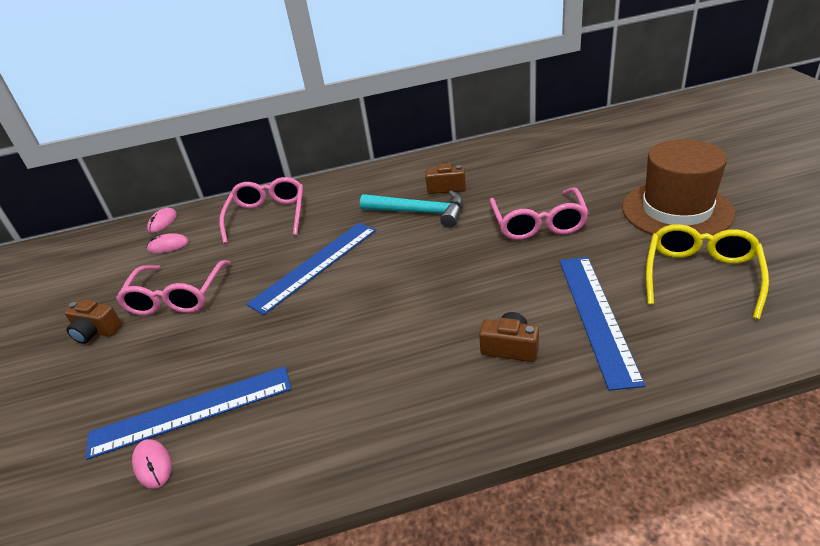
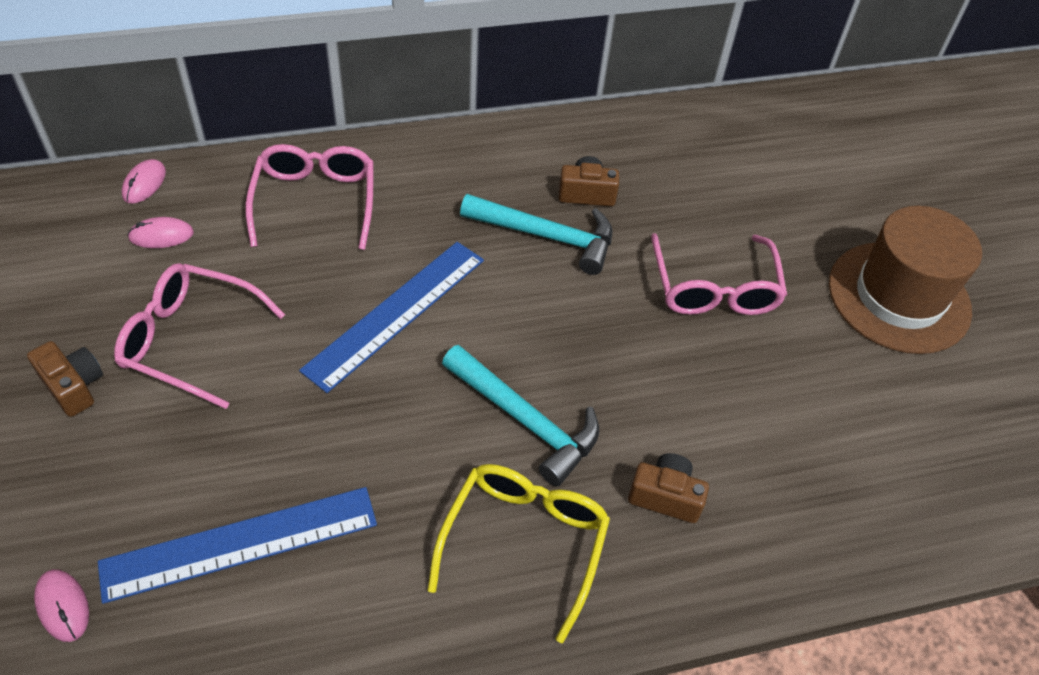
camera: 10 degrees left, 15 degrees up
(96, 331) = (73, 386): brown camera -> brown camera turned 150 degrees counterclockwise
(153, 465) = (198, 621): pink mouse -> pink mouse (63, 606)
(177, 297) = (190, 340): pink glasses -> pink glasses turned 105 degrees clockwise
(403, 314) = (525, 421): none -> turquoise hammer
(596, 316) = (777, 461): blue ruler -> none
(701, 275) = (913, 415): yellow glasses -> yellow glasses (524, 543)

